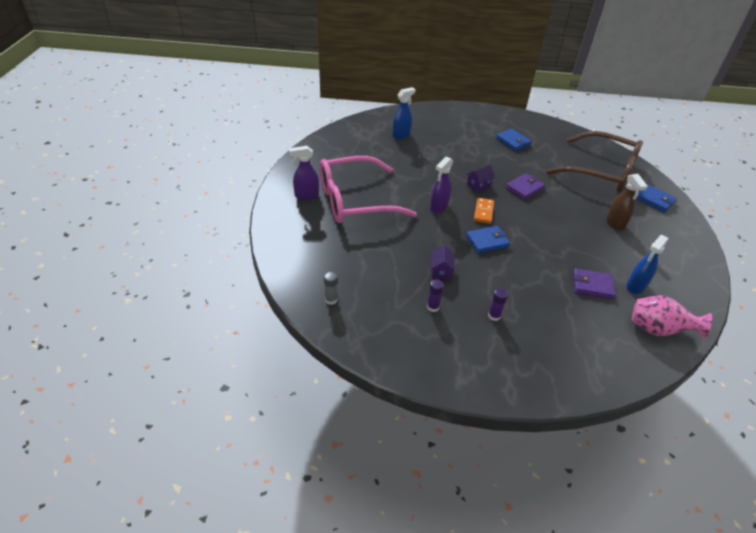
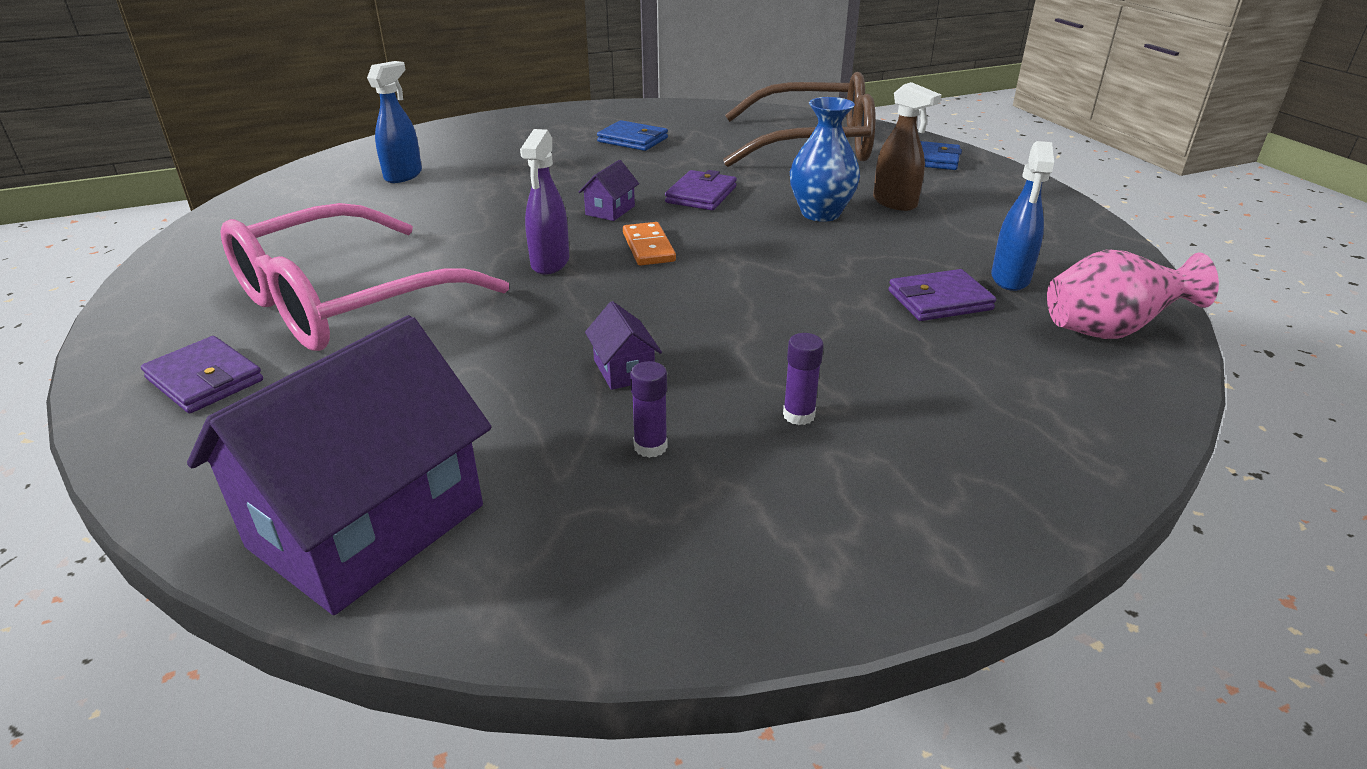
camera: 25 degrees left, 10 degrees down
(299, 221) = (205, 379): none -> purple wallet
(306, 195) = (208, 325): purple spray bottle -> none
(331, 300) = (367, 526): grey glue stick -> purple house
(487, 241) = (689, 290): blue wallet -> none
(573, 218) = (820, 213): none -> blue vase

